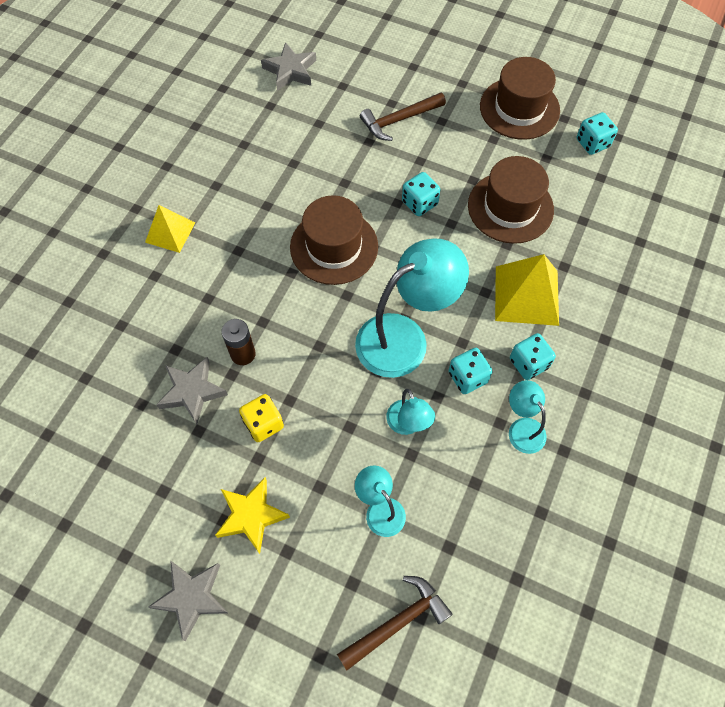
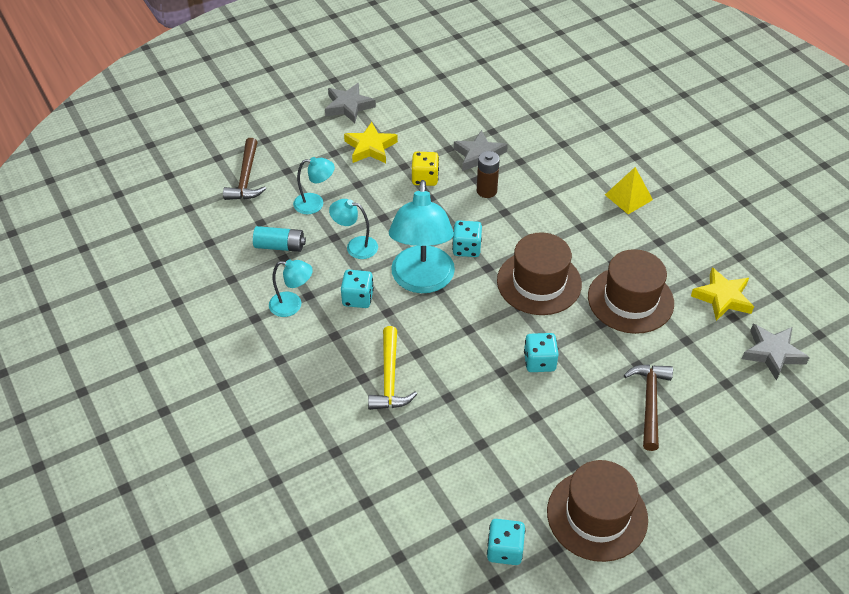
camera: 125 degrees right, 15 degrees down
(253, 119) = (722, 298): none -> yellow star
(464, 499) = (280, 246): none -> turquoise battery
(510, 207) = (483, 425): brown hat -> brown hat (630, 300)
(526, 295) = (389, 378): yellow pyramid -> yellow hammer
(528, 363) = (334, 341): turquoise dice -> turquoise dice (466, 248)

